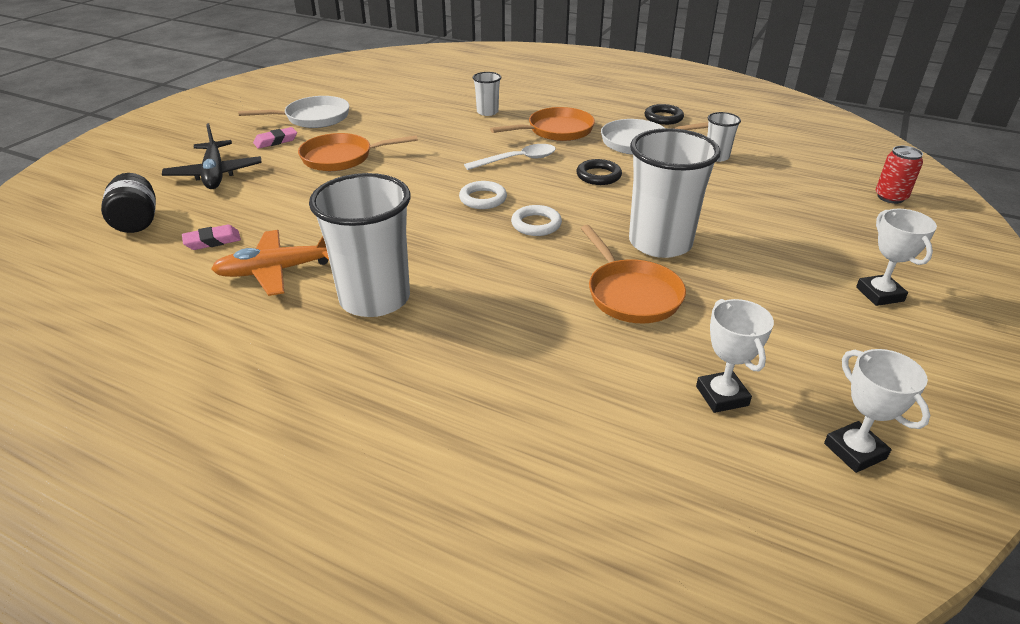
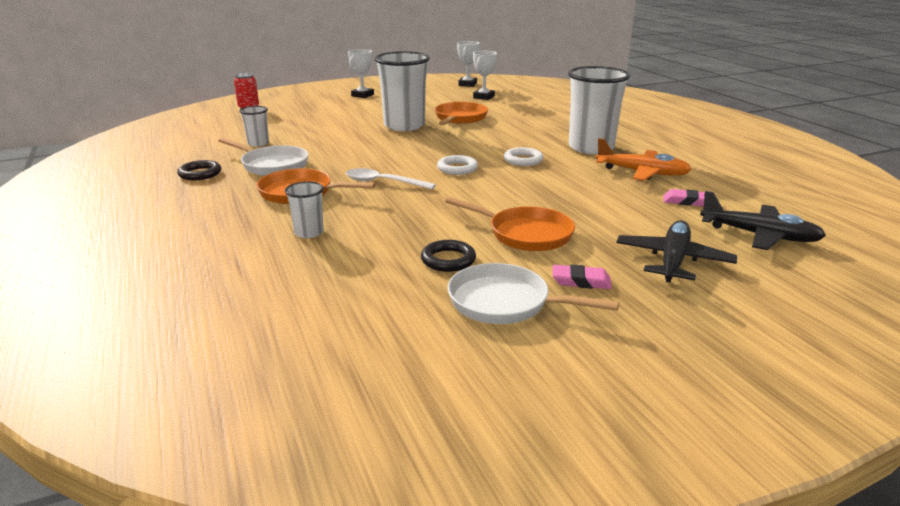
camera: 140 degrees left, 10 degrees down
(137, 222) = (759, 235): black jar -> black plane
(536, 224) = (450, 148): white ring -> white ring (523, 160)
(598, 176) = (355, 157): black ring -> black ring (448, 260)

